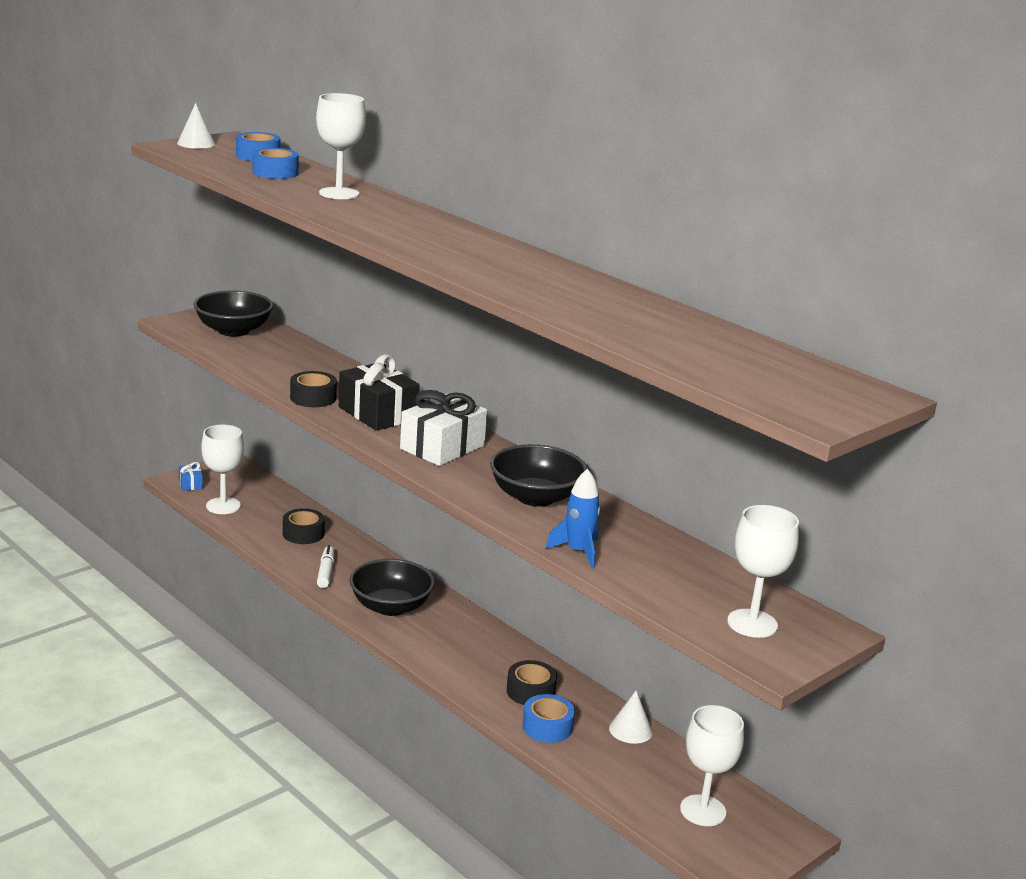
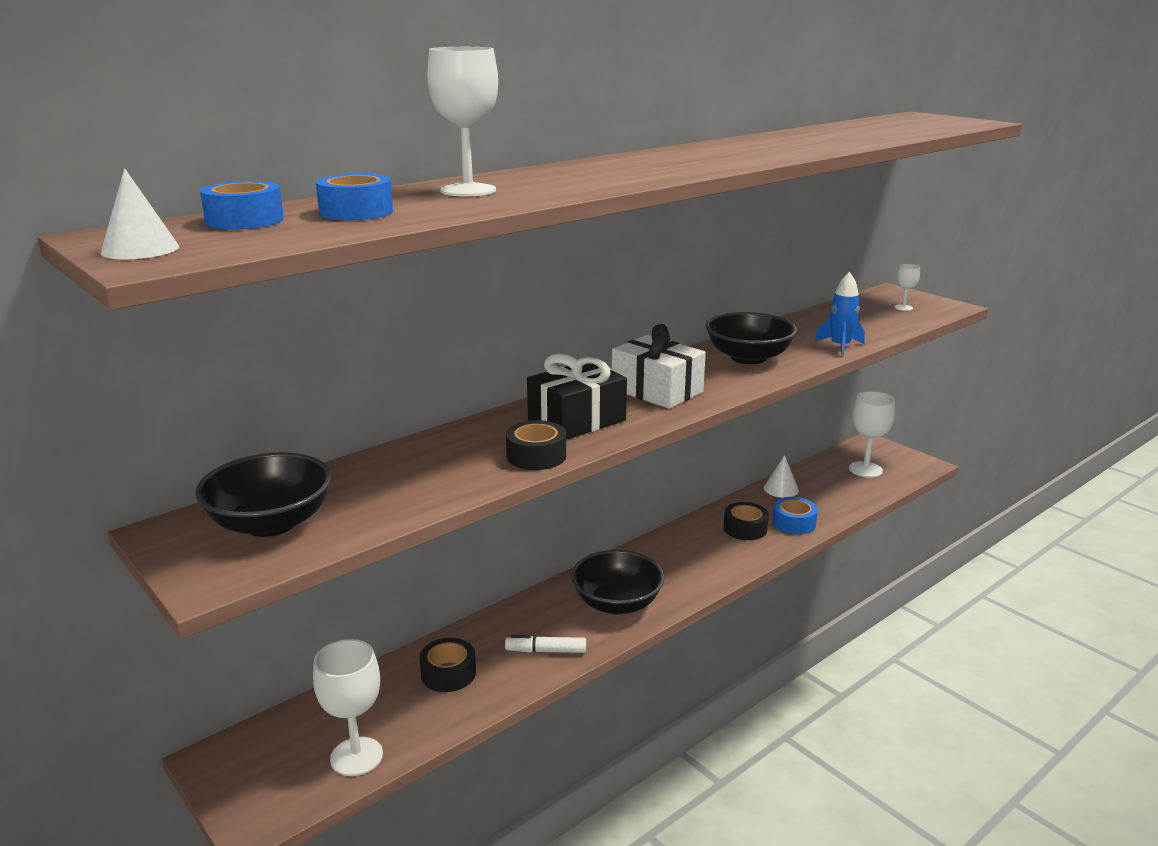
camera: 85 degrees left, 0 degrees up
(190, 484) = (272, 802): blue gift -> none
(752, 623) = (903, 308): white goblet -> white goblet, size x0.51

